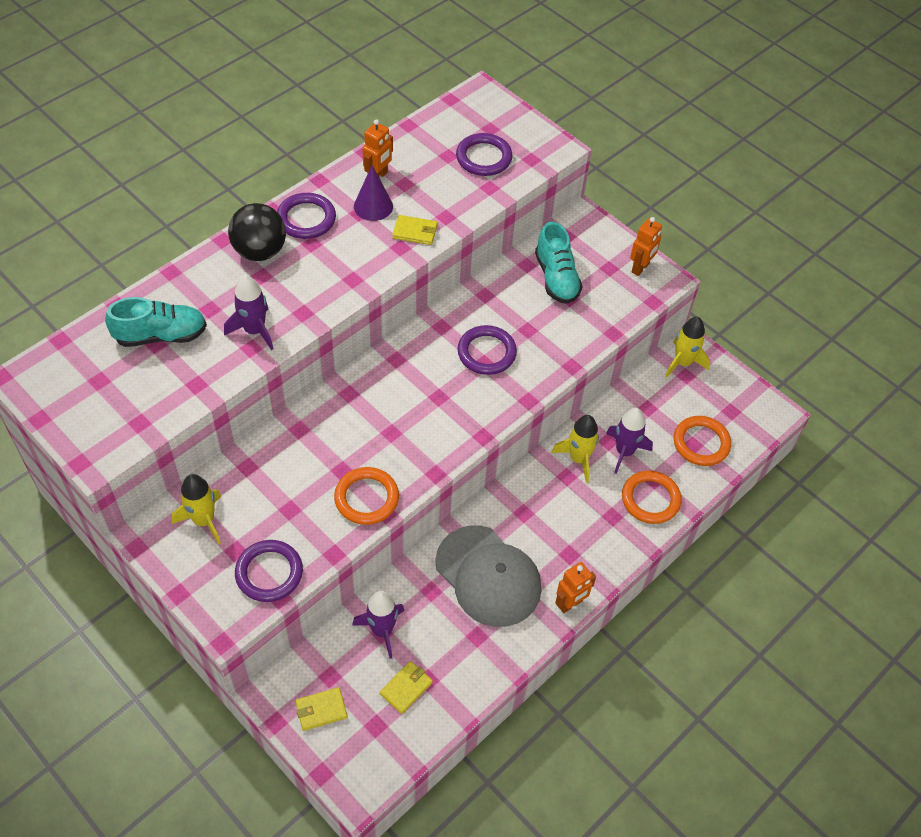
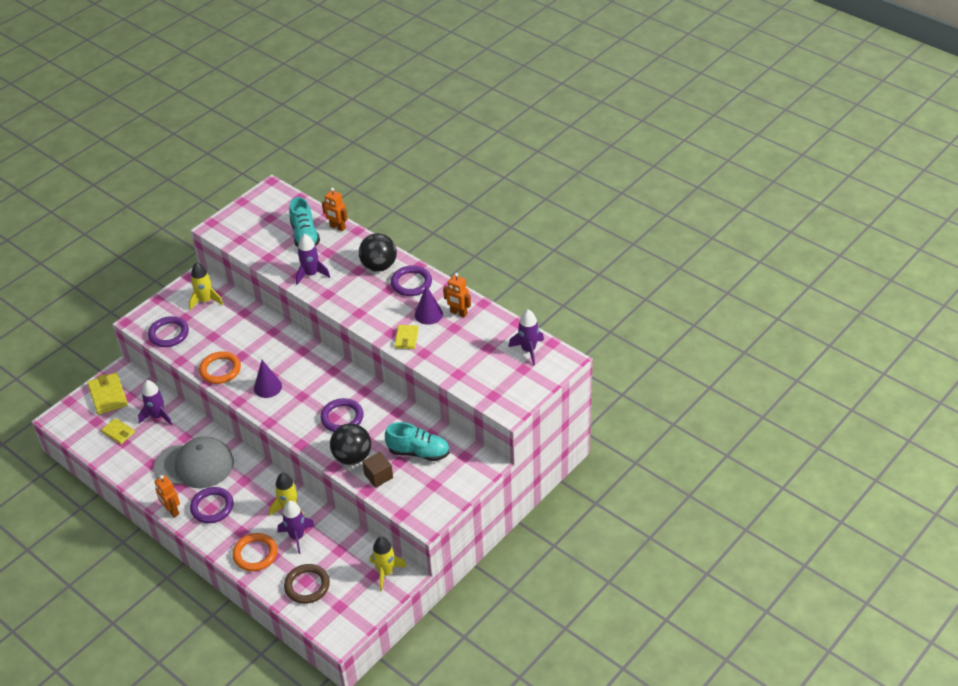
camera: 90 degrees right, 10 degrees down
(321, 710) = (108, 395): yellow wallet -> yellow wallet, size x1.60
(414, 437) = (267, 387): none -> purple cone
(459, 120) = (528, 350): none -> purple rocket
(484, 158) = (489, 368): purple ring -> purple ring (212, 507)
(488, 576) = (194, 465): grey cap -> grey cap turned 135 degrees counterclockwise
(556, 278) = (418, 452): turquoise shoe -> turquoise shoe turned 150 degrees counterclockwise
(557, 345) = (352, 457): none -> black ball
(591, 320) = (378, 476): none -> brown cube
(640, 268) = (436, 504): orange robot -> orange robot (337, 227)
(701, 443) = (307, 585): orange ring -> brown ring

